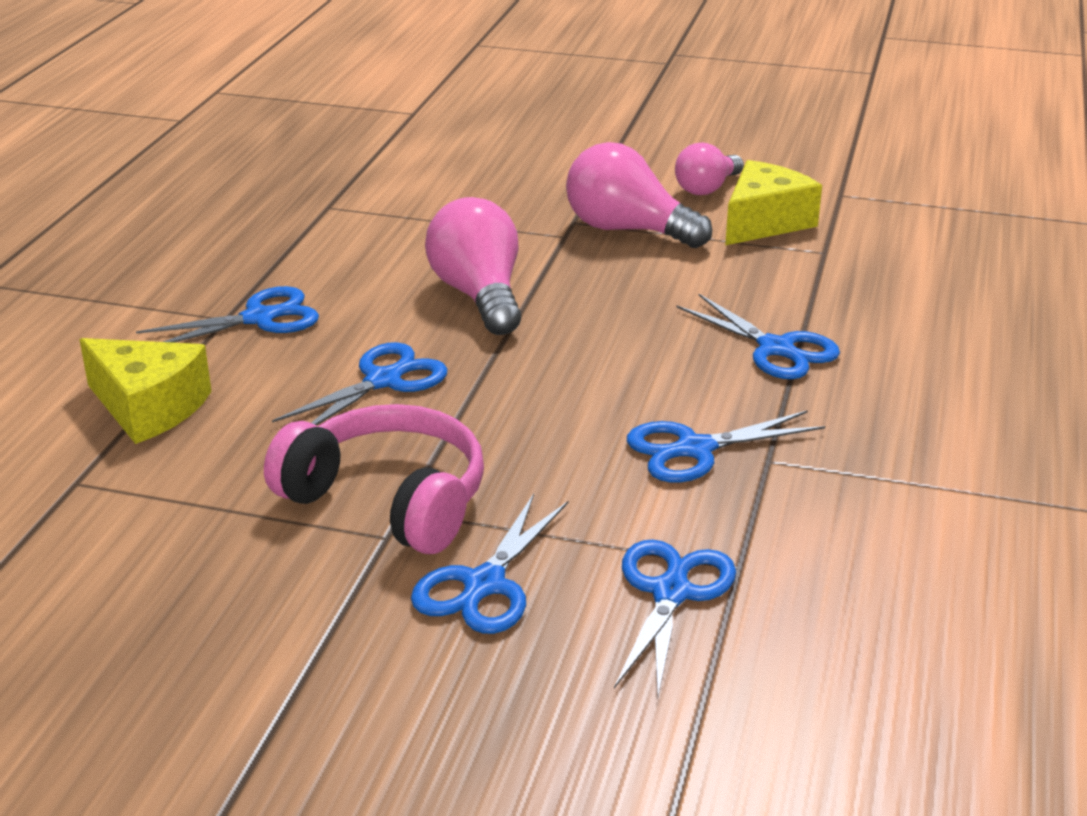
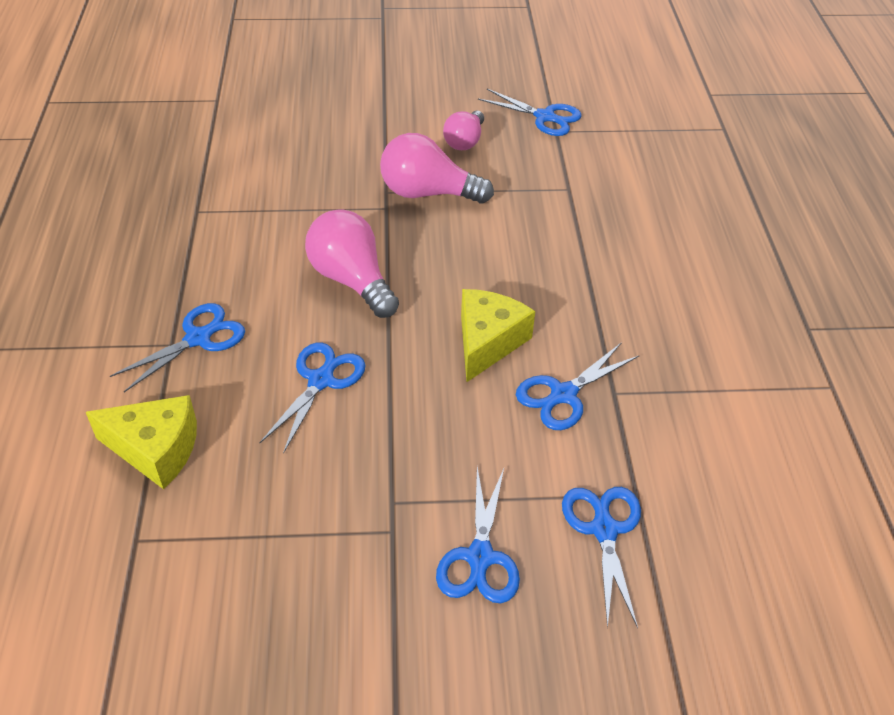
camera: 20 degrees left, 15 degrees up
(388, 500) = (377, 496): pink headphones -> none
(764, 222) = (517, 167): yellow cheese -> yellow cheese (487, 342)
(776, 348) = (576, 288): blue scissors -> blue scissors (544, 117)

